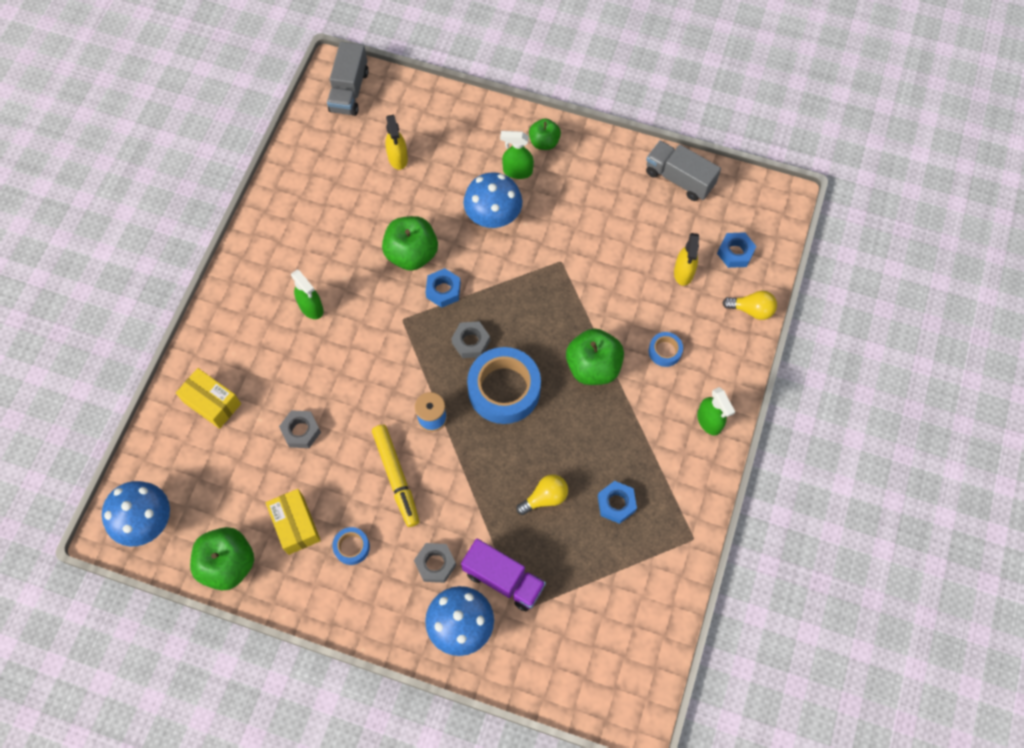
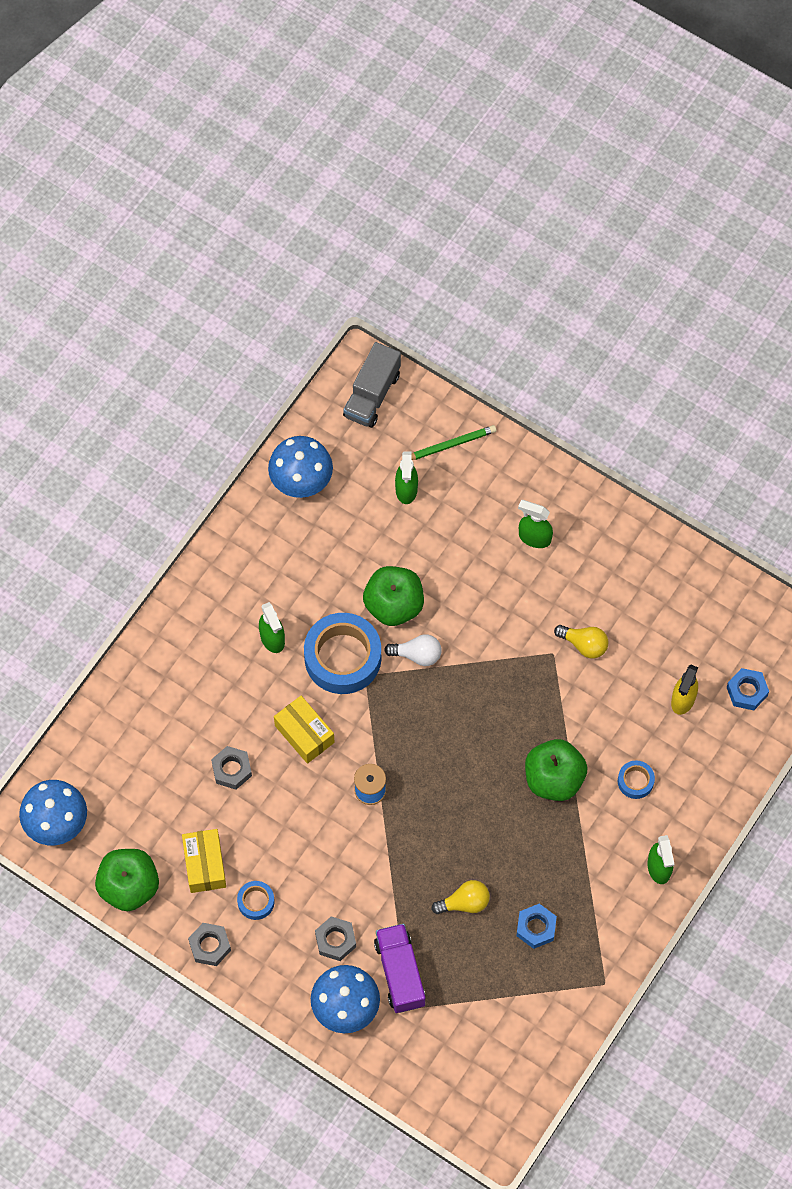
camera: 15 degrees right, 0 degrees up
(212, 403) = (147, 716): yellow box -> yellow box (304, 734)
(396, 477) = (318, 842): yellow marker -> none
(398, 158) = (406, 490): yellow spray bottle -> green spray bottle
(426, 114) = (450, 445): none -> green pencil
(443, 290) = (417, 655): blue nut -> white light bulb
(471, 342) = (432, 719): grey nut -> grey nut (210, 946)
(493, 216) = (493, 583): blue mushroom -> blue mushroom (301, 480)
(503, 579) = (400, 973): purple truck -> purple truck turned 150 degrees counterclockwise
(504, 389) = (453, 779): blue tape -> blue tape (343, 657)
(544, 142) = (573, 510): green apple -> none
(679, 179) = (712, 591): grey truck -> none
(751, 310) = (743, 760): yellow light bulb -> yellow light bulb (584, 644)

